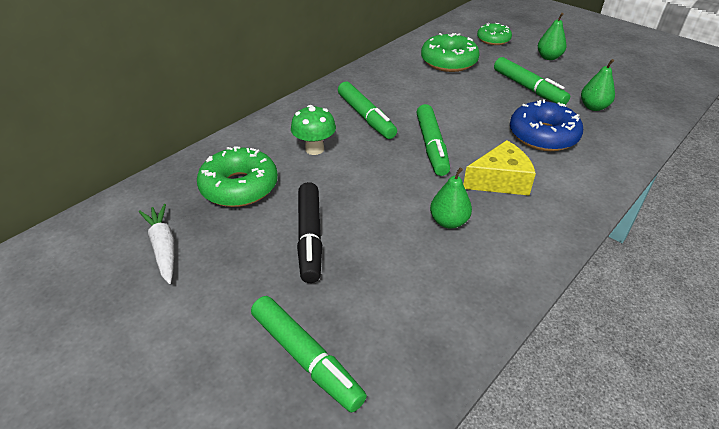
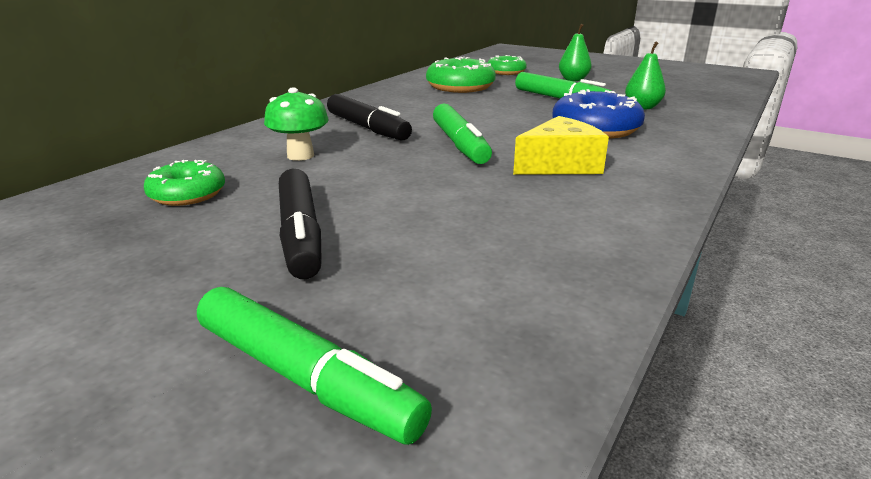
camera: 10 degrees left, 15 degrees down
(163, 247) = (46, 264): white carrot -> none
(239, 187) = (187, 194): green donut -> green donut, size x0.63
(366, 117) = (367, 128): green marker -> black marker
(448, 221) = (505, 203): green pear -> none

